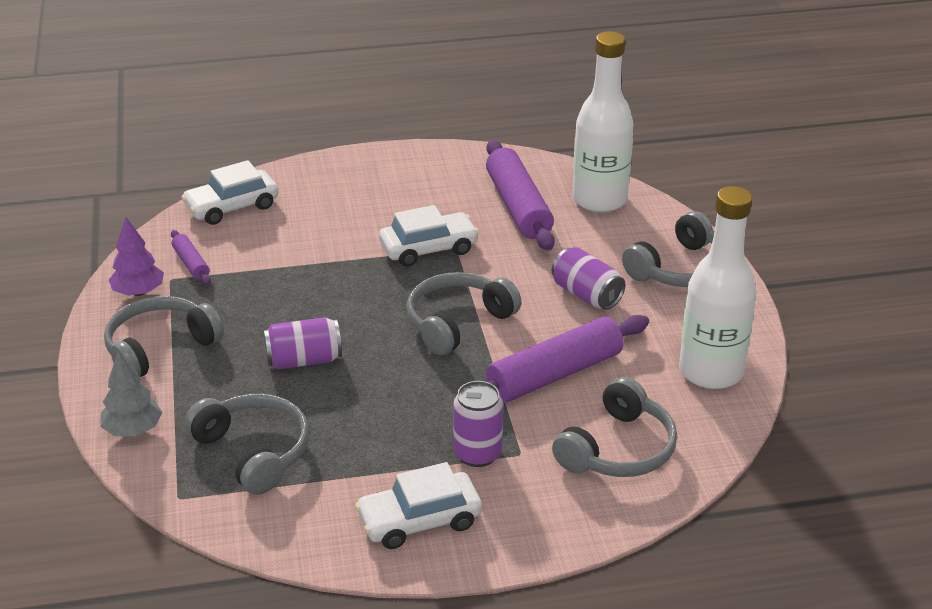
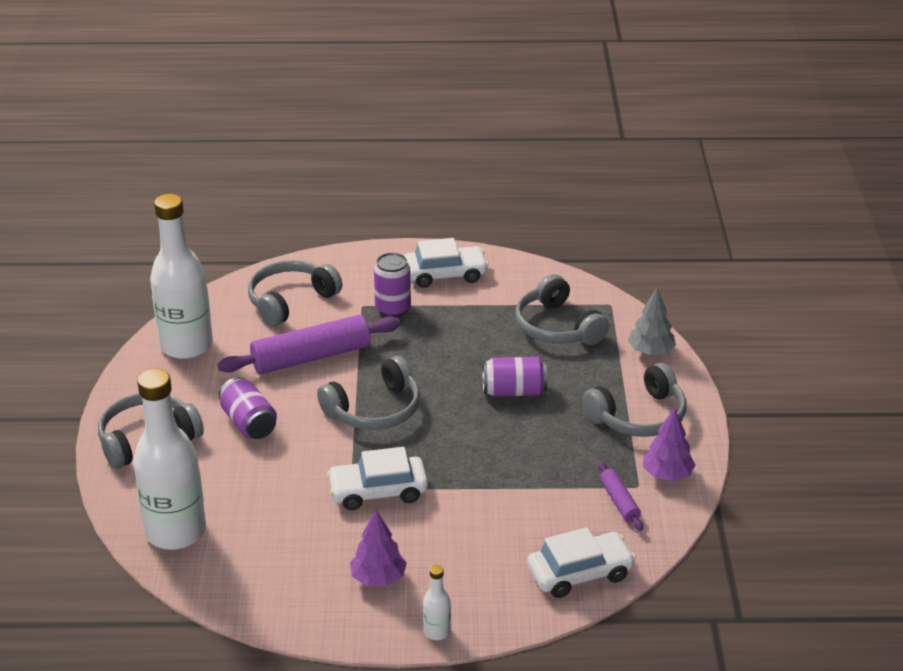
camera: 170 degrees left, 0 degrees up
(350, 160) = (437, 631): none -> white bottle
(407, 186) = (378, 578): none -> purple tree
(518, 207) = (267, 533): purple rolling pin -> none

